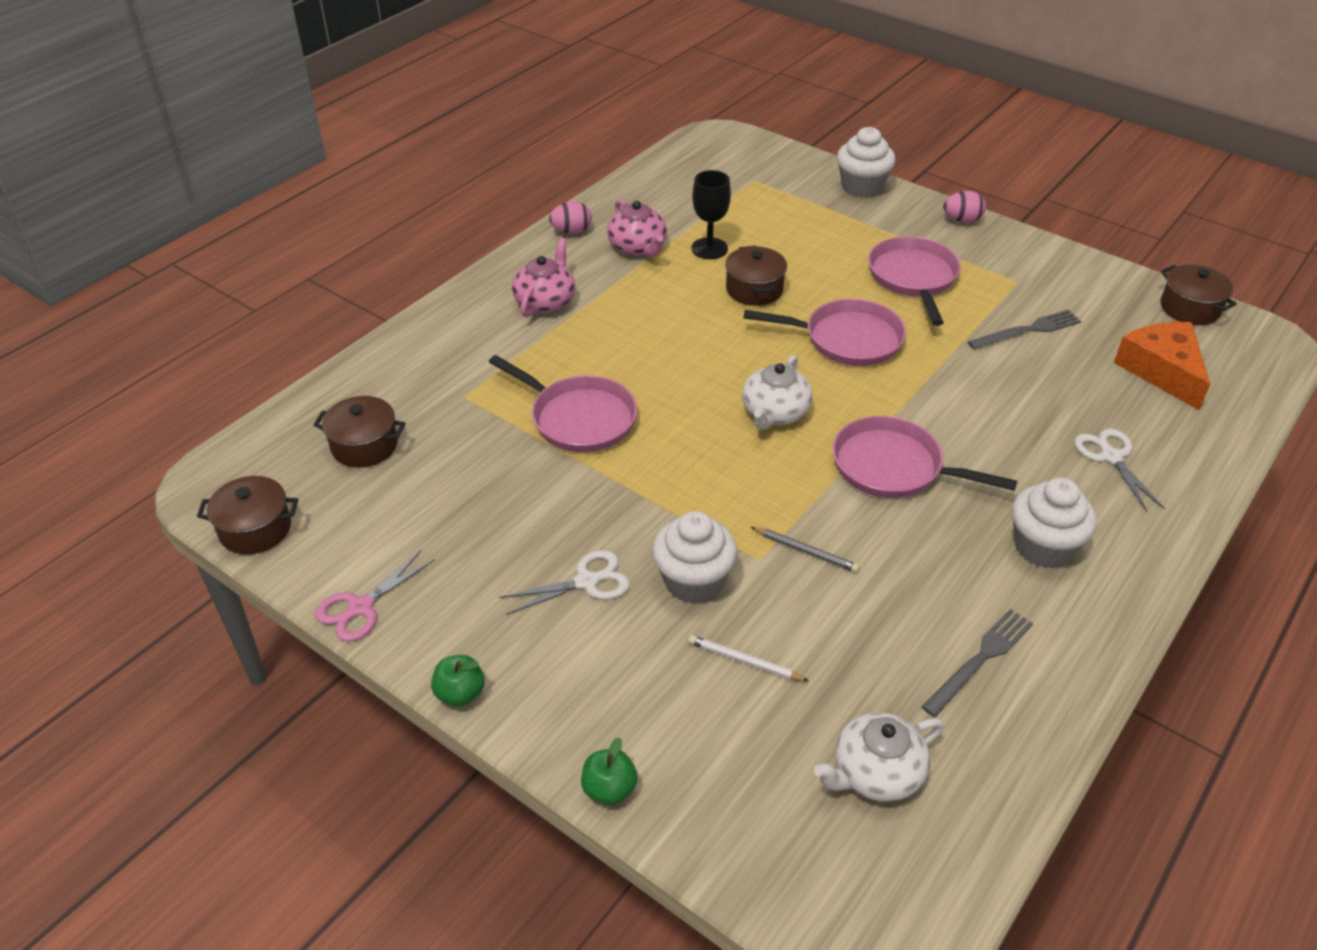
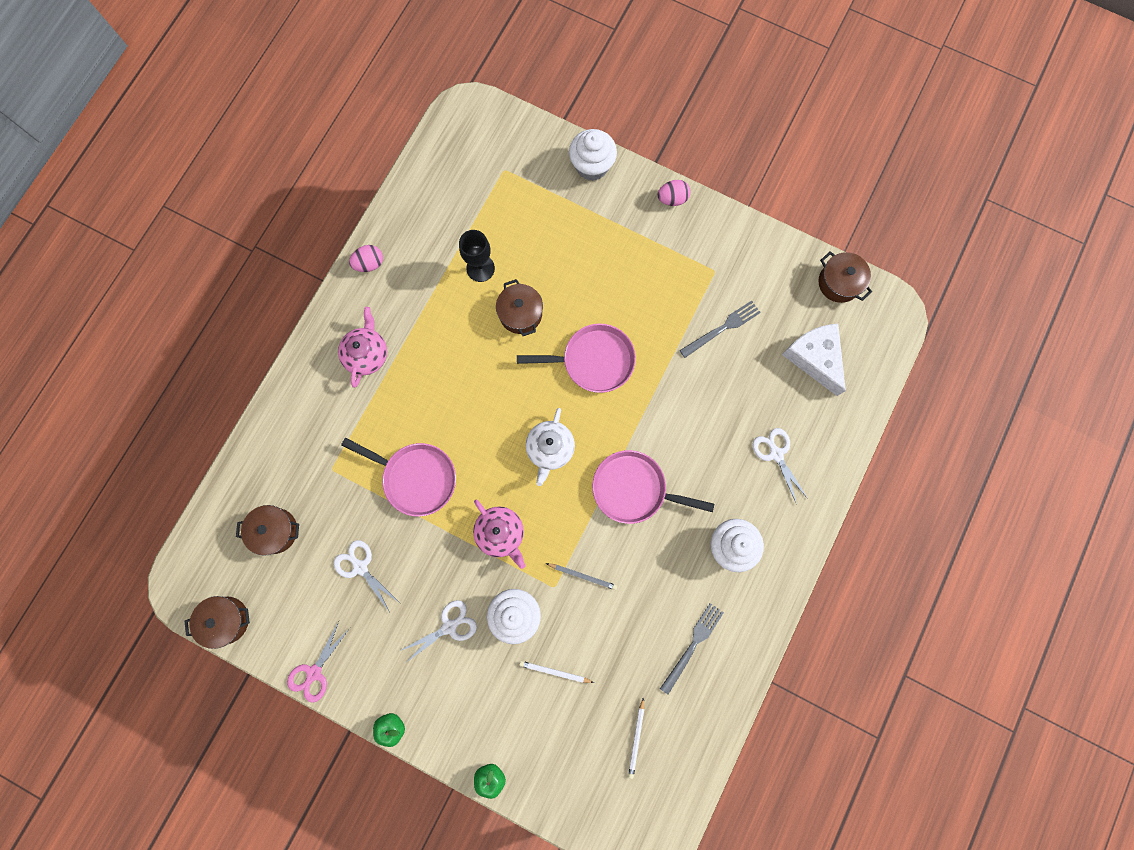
camera: 10 degrees left, 35 degrees up
(471, 498) = (360, 567): none -> white scissors
(637, 247) = (425, 276): pink teapot -> pink teapot (500, 533)
(875, 773) = (636, 738): white teapot -> white pencil
(913, 278) = (638, 280): pink pan -> none
(1162, 371) = (815, 358): orange cheese -> white cheese

